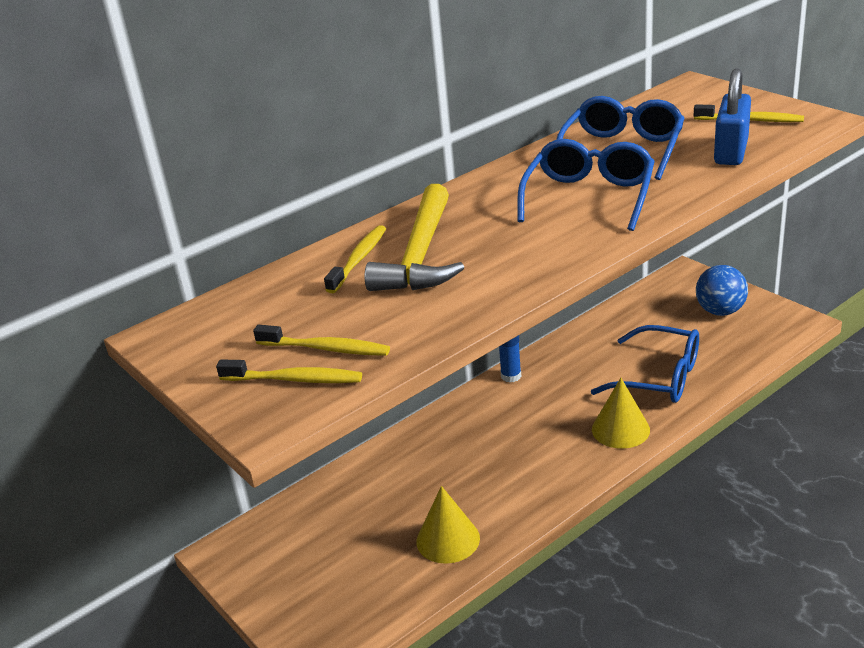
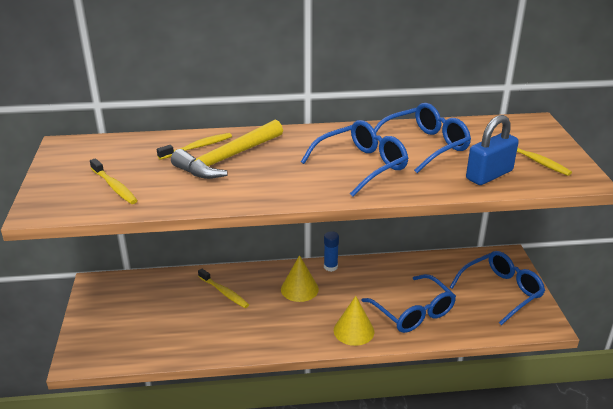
camera: 30 degrees right, 0 degrees up
(294, 380) = (79, 195): yellow toothbrush -> yellow toothbrush (224, 292)
(448, 539) = (195, 338): yellow cone -> yellow cone (299, 289)
(720, 311) = (501, 291): blue ball -> blue glasses

